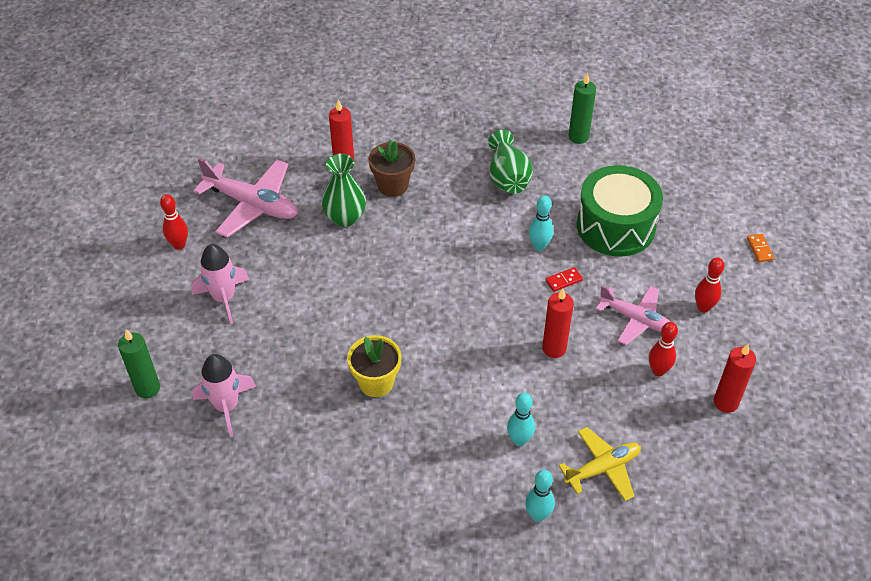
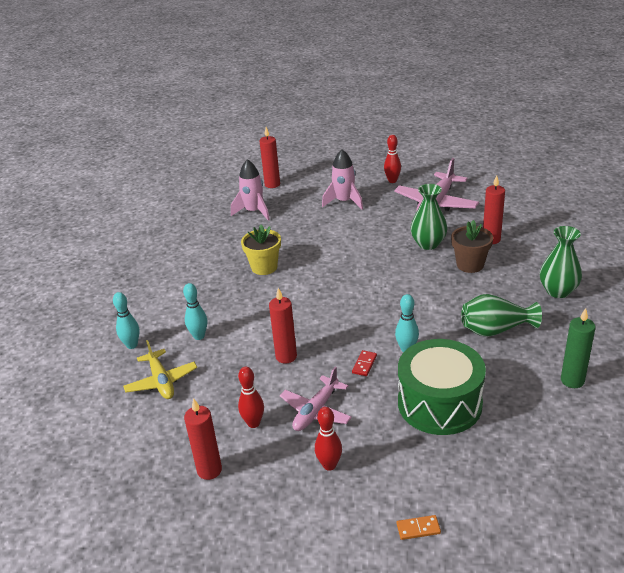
camera: 95 degrees right, 15 degrees down
(147, 388) = (272, 184): green candle -> red candle
(446, 126) = (558, 291): none -> green vase
(564, 280) = (364, 364): red domino -> red domino turned 45 degrees clockwise

